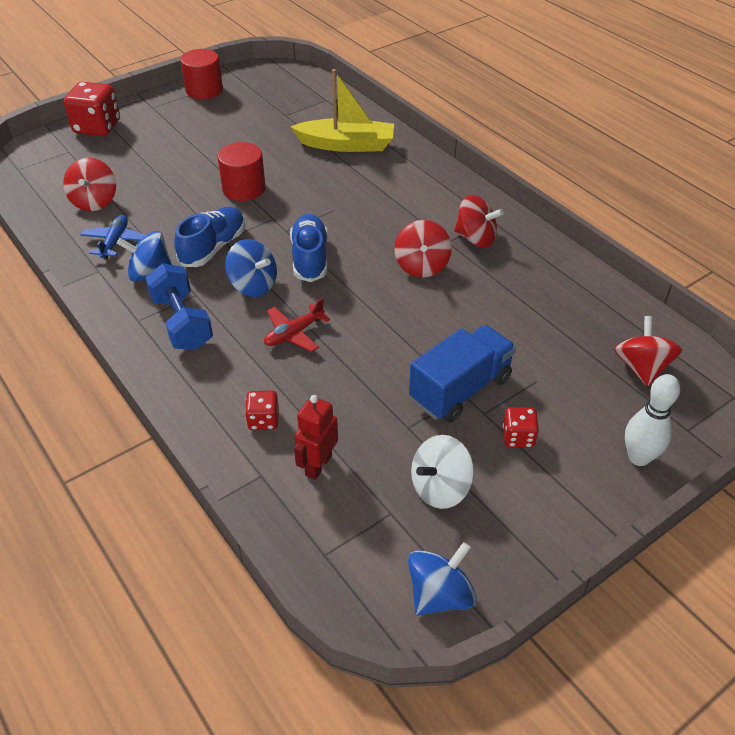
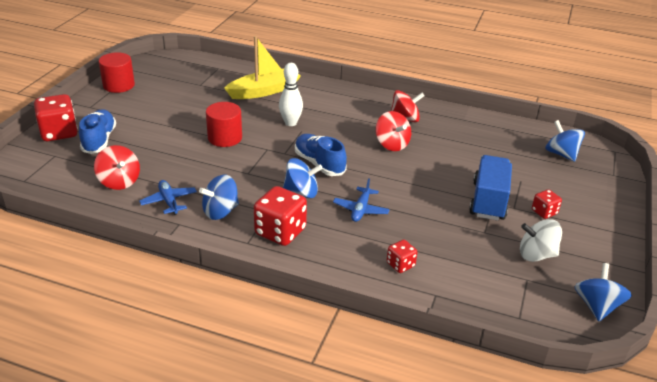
camera: 35 degrees left, 10 degrees down
(182, 322) = (280, 232): blue dumbbell -> red dice
(213, 248) = (247, 180): blue shoe -> blue shoe (99, 140)
(294, 333) = (361, 209): red plane -> blue plane
(318, 465) = (460, 274): red robot -> none
(440, 488) = (536, 255): white spinning top -> white spinning top turned 75 degrees clockwise
(638, 457) = (607, 197): white bowling pin -> white bowling pin (290, 123)
(641, 368) = (561, 154): red spinning top -> blue spinning top

